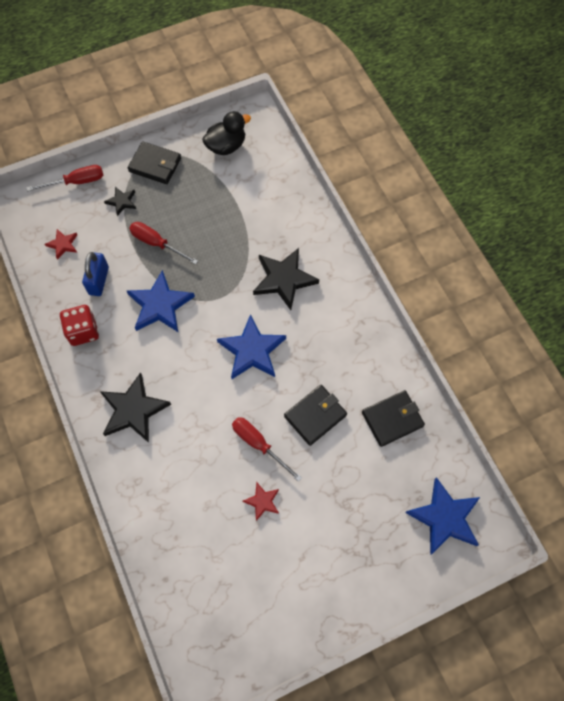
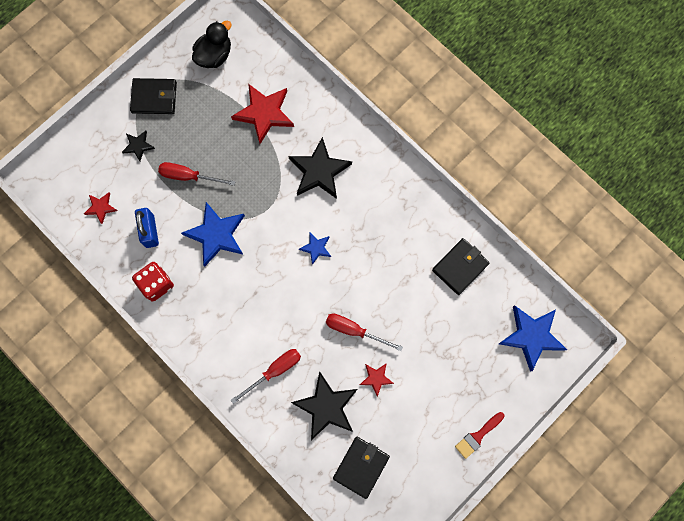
camera: 20 degrees left, 10 degrees up
(76, 182) = (86, 140): red screwdriver -> red screwdriver (274, 371)
(133, 410) = (233, 339): black star -> black star (326, 406)
(252, 210) = (264, 113): none -> red star
(252, 350) = (316, 248): blue star -> blue star, size x0.51
(315, 416) = (393, 287): black wallet -> black wallet (361, 467)
(348, 604) = (477, 436): none -> red brush

